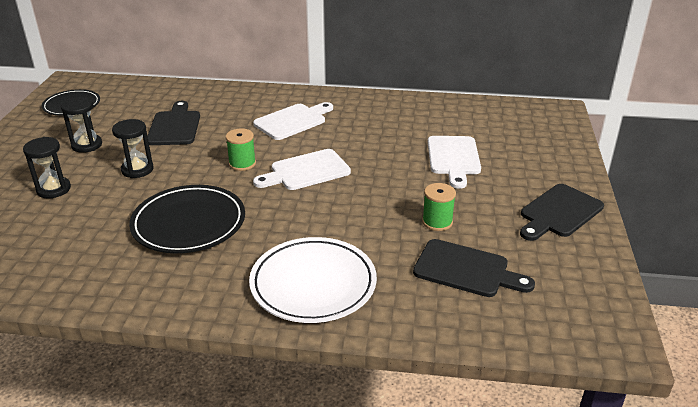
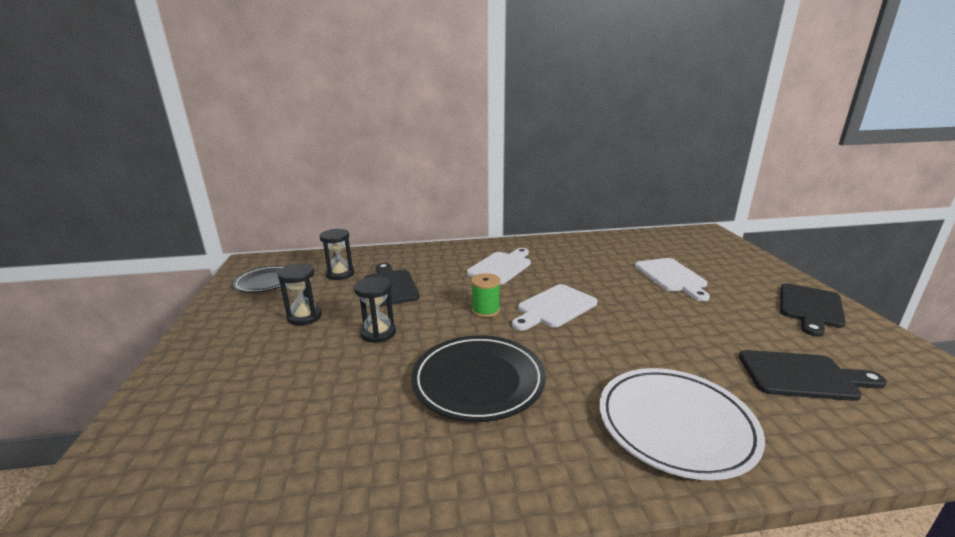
camera: 15 degrees left, 10 degrees down
(53, 189) = (290, 370): black hourglass -> black hourglass (340, 274)
(437, 222) = (722, 334): green spool -> none

